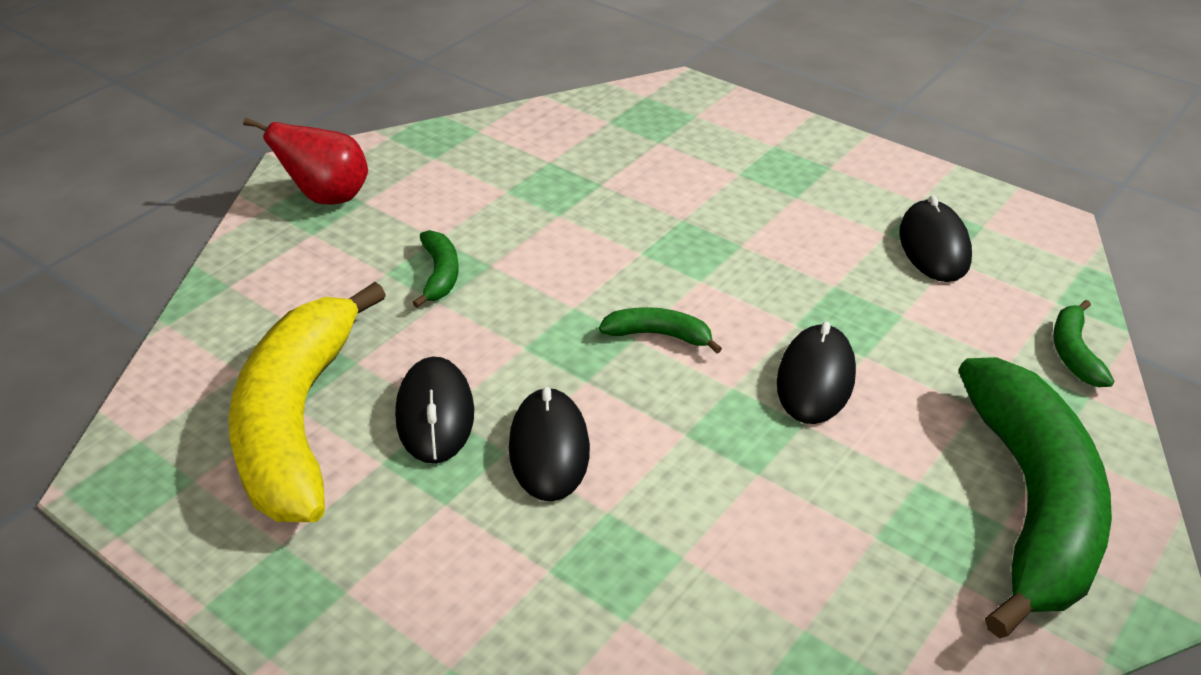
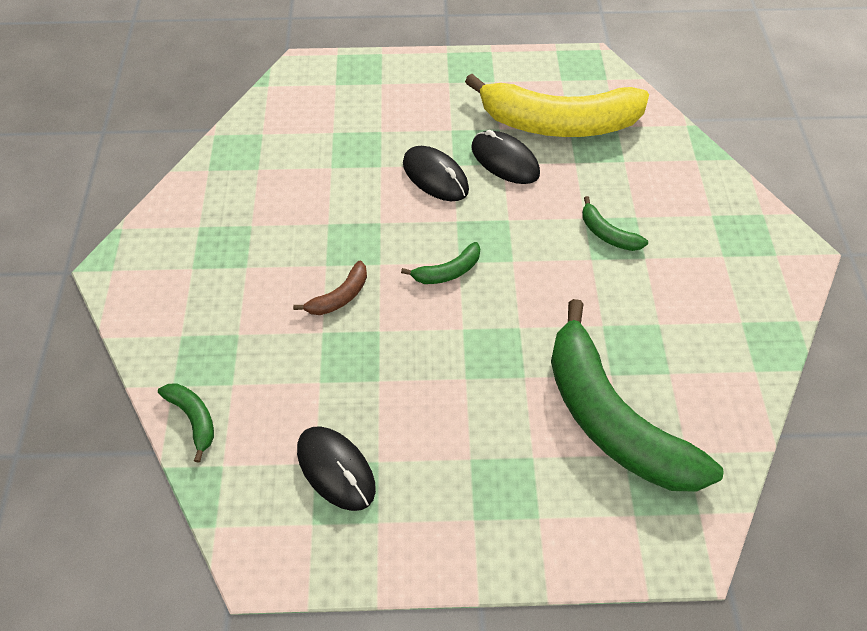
camera: 140 degrees right, 15 degrees up
(299, 421) = (557, 123): yellow banana -> yellow banana turned 135 degrees clockwise
(327, 197) = (746, 244): red pear -> none
(815, 379) = (339, 297): black mouse -> brown banana
(1031, 506) = (181, 286): green banana -> green banana (611, 418)

